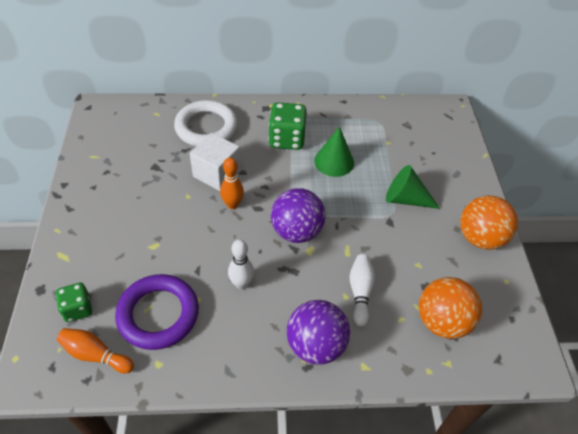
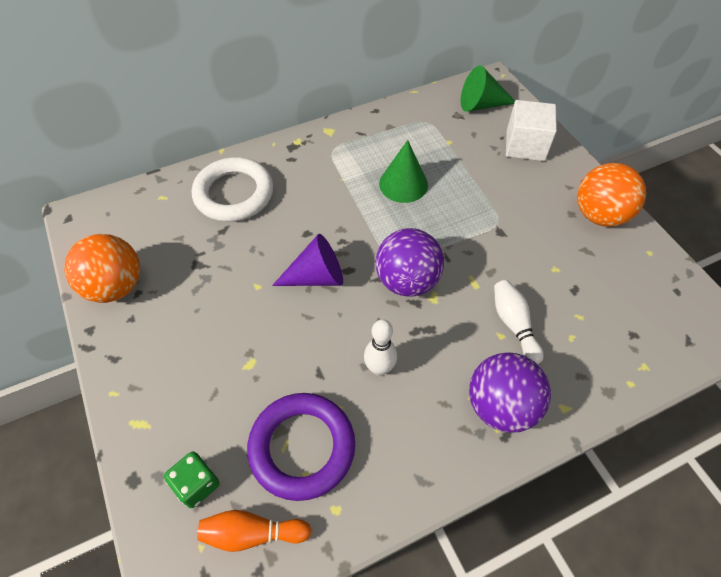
camera: 20 degrees left, 5 degrees up
(217, 173) = (277, 246): white cube -> white cube (525, 145)
(232, 204) = (317, 276): orange bowling pin -> purple cone
(287, 139) = (336, 176): green dice -> none
(405, 199) = (502, 200): green cone -> green cone (481, 105)
(442, 321) = (613, 322): orange ball -> orange ball (116, 287)

